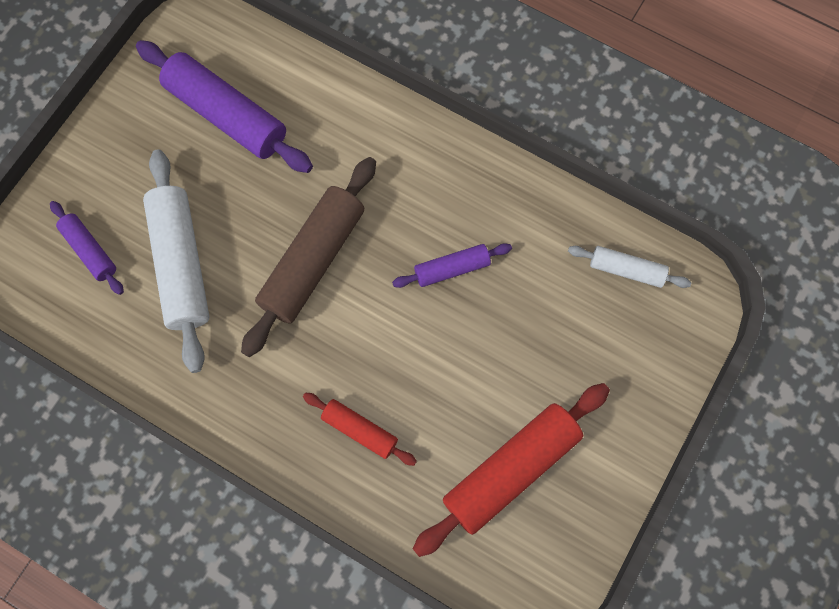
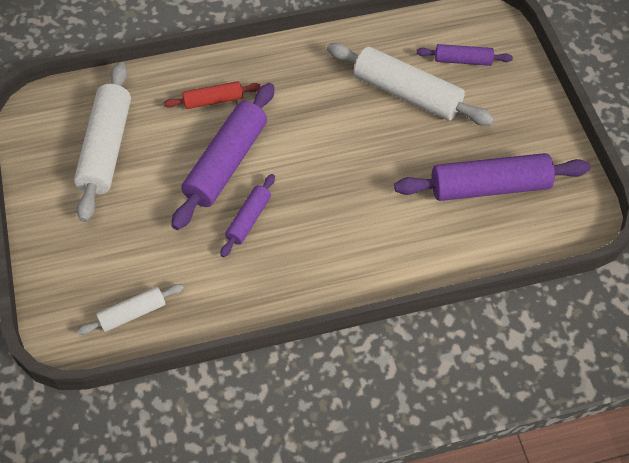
camera: 135 degrees right, 15 degrees down
(312, 260) = (337, 155): brown rolling pin -> none
(416, 344) = (227, 163): none -> purple rolling pin
(511, 470) = (106, 148): red rolling pin -> white rolling pin

